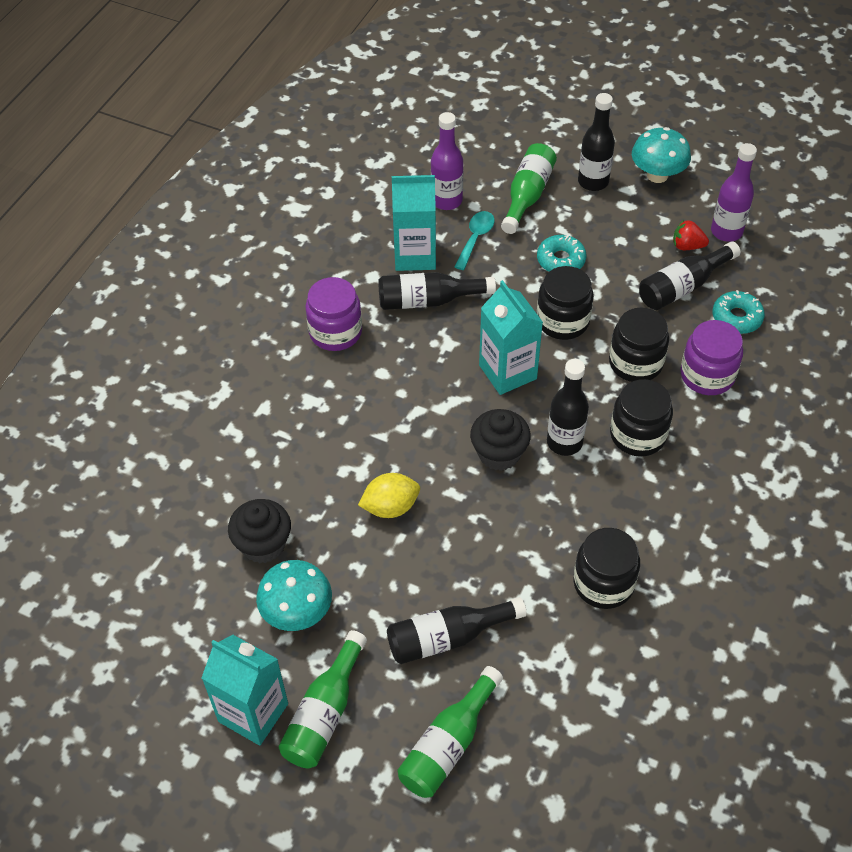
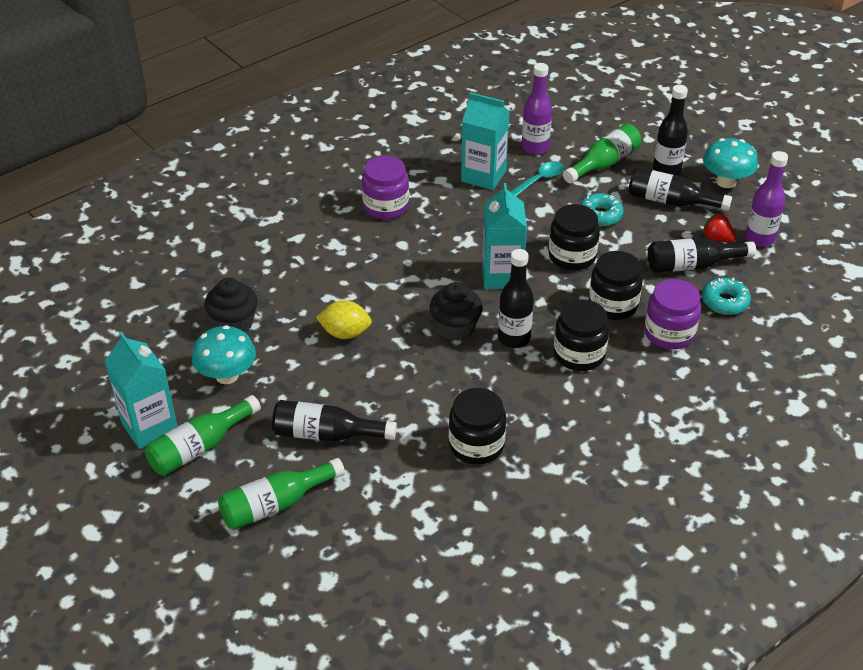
camera: 25 degrees right, 10 degrees down
(428, 300) = (473, 209): black bottle -> black bottle (671, 201)

